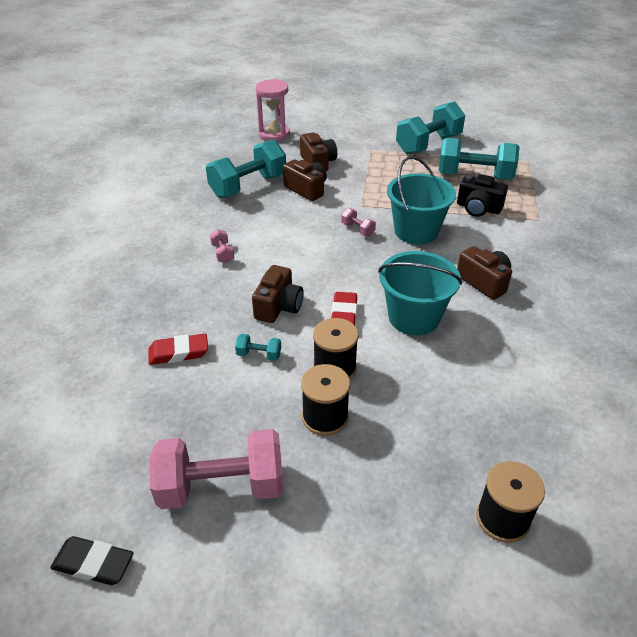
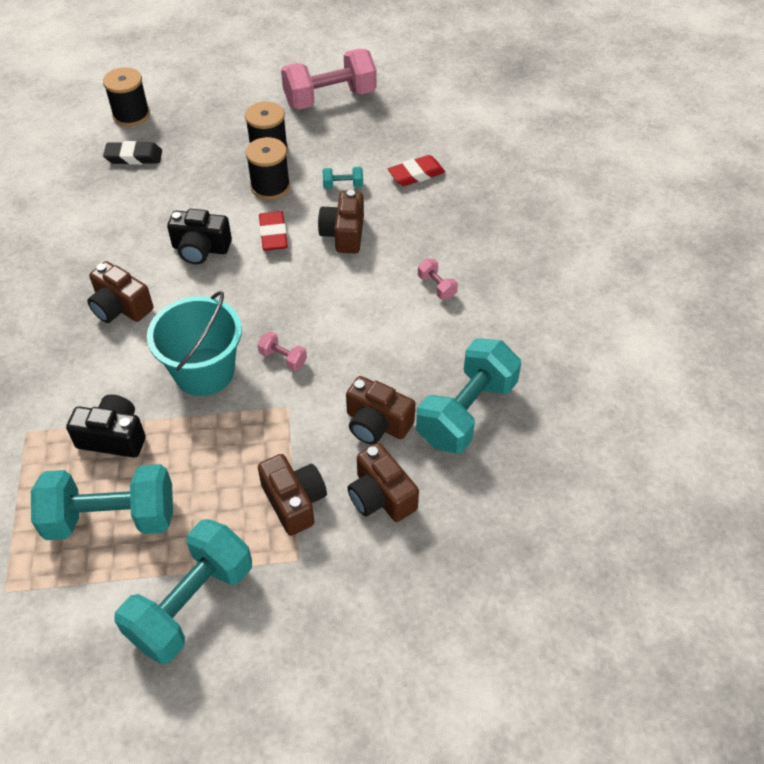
camera: 165 degrees right, 10 degrees up
(93, 563) = (389, 54): black eraser -> black eraser (134, 157)
(274, 134) = (491, 568): pink hourglass -> none
(367, 167) = (294, 501): none -> brown camera
(414, 317) = (201, 249): turquoise bucket -> black camera

